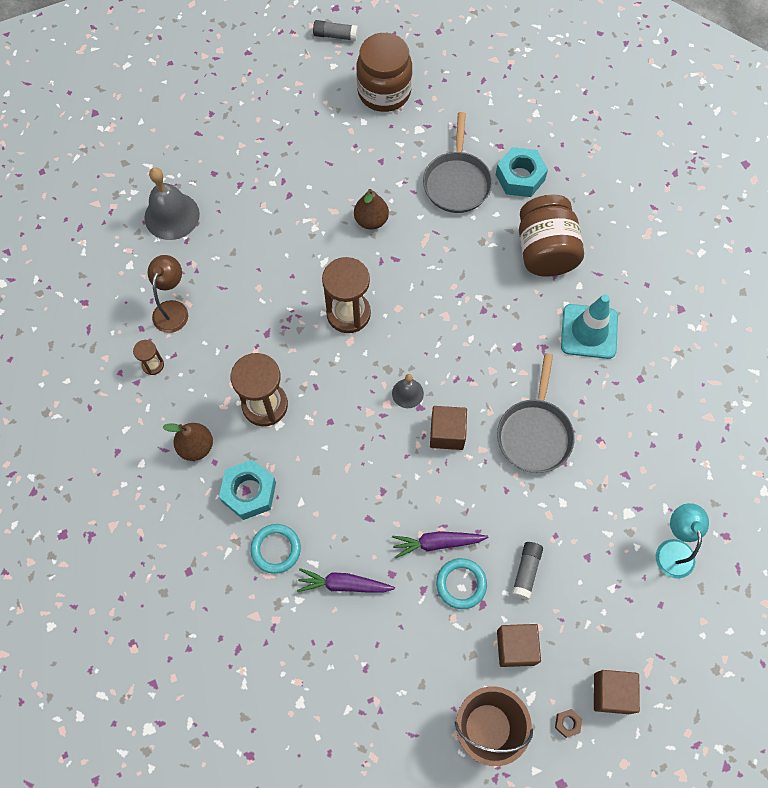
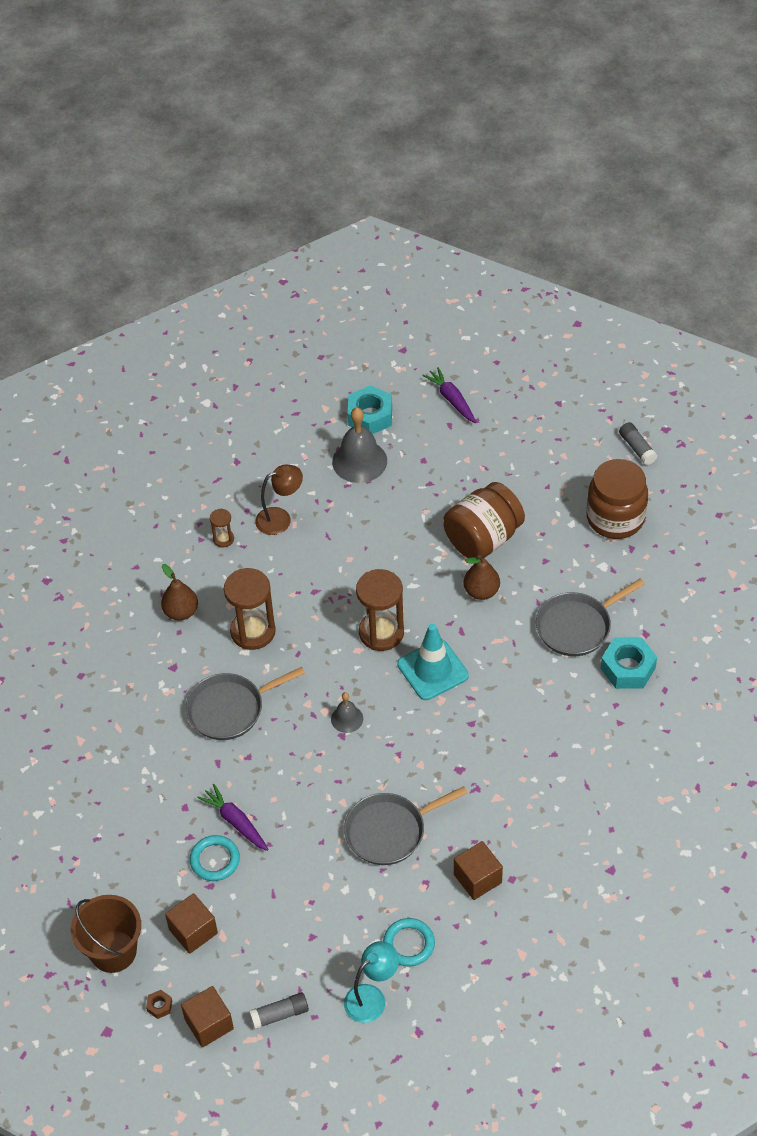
camera: 55 degrees right, 15 degrees down
(249, 492) = (173, 670): turquoise nut -> turquoise nut (370, 416)
(276, 549) = (142, 718): turquoise ring -> turquoise ring (409, 944)
(325, 474) = (230, 709): none -> grey pan
(344, 584) = (150, 781): purple carrot -> purple carrot (451, 399)
(447, 433) = (335, 768): brown cube -> brown cube (477, 878)
(526, 572) = (262, 899): grey glue stick -> grey glue stick (279, 1014)
(545, 251) = (571, 732): brown jar -> brown jar (483, 539)
(589, 331) = (522, 813): turquoise traffic cone -> turquoise traffic cone (432, 670)

